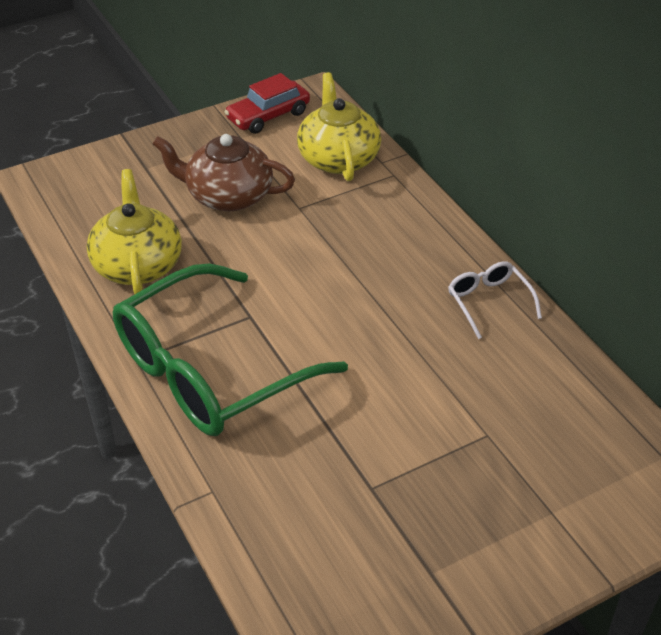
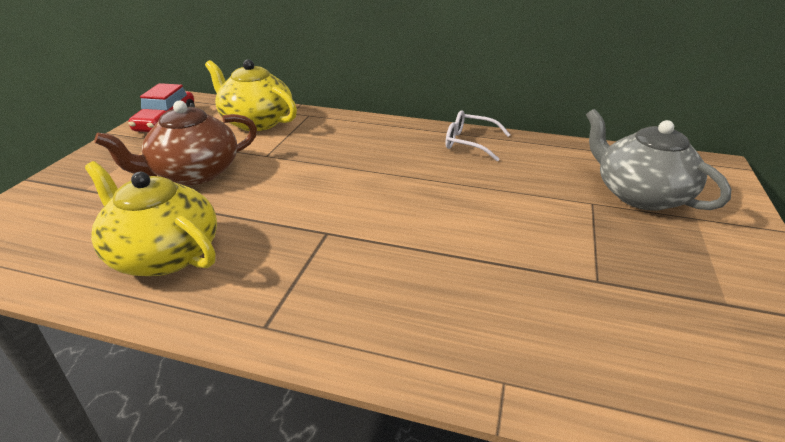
camera: 45 degrees left, 10 degrees down
(212, 369) = (351, 286): green glasses -> none
(546, 459) = (640, 194): none -> grey teapot

